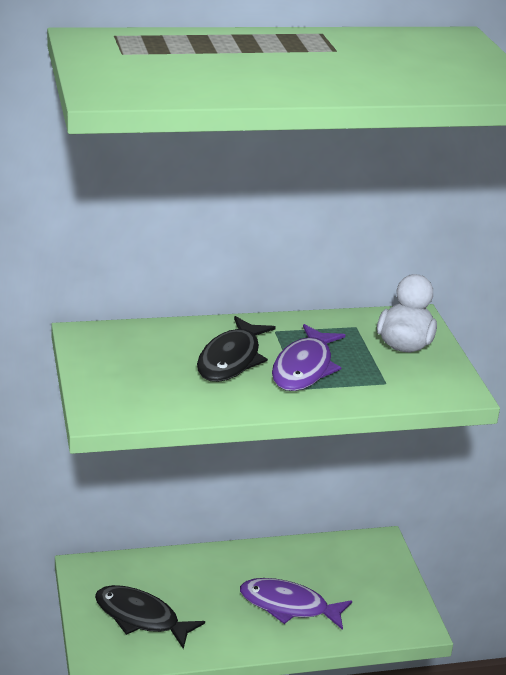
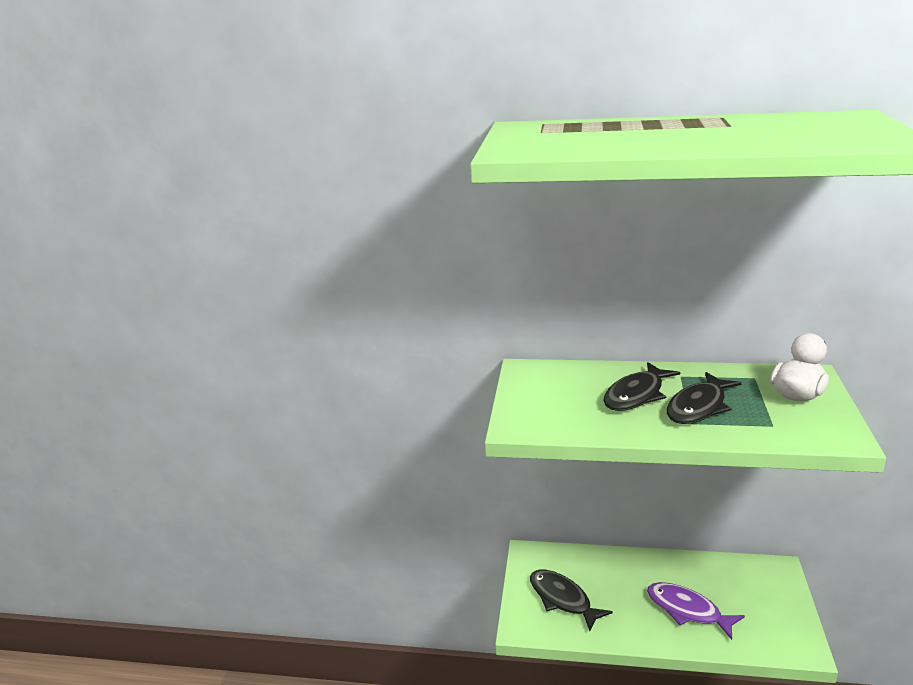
camera: 25 degrees right, 5 degrees down
(304, 368) = (699, 407): purple fish -> black fish

